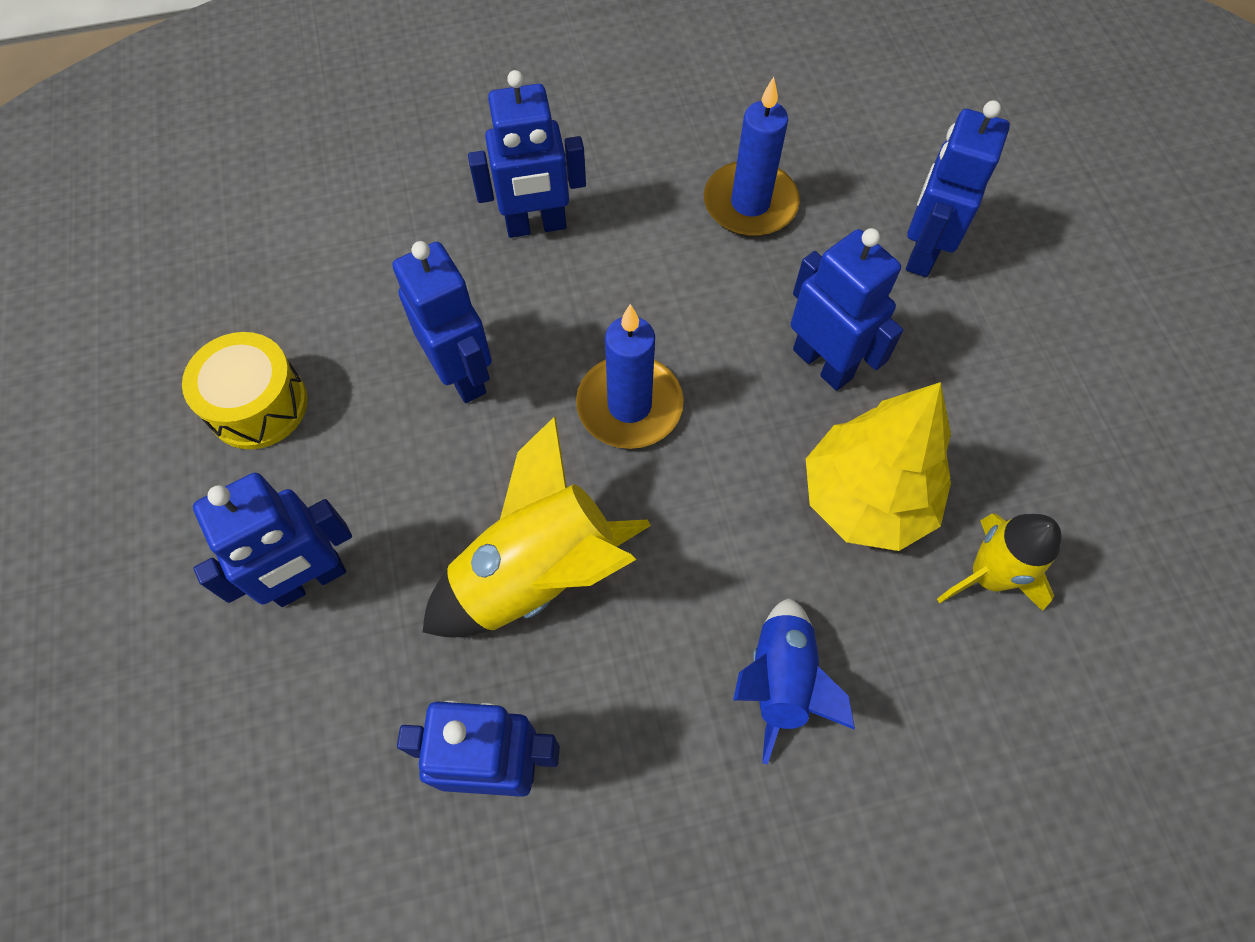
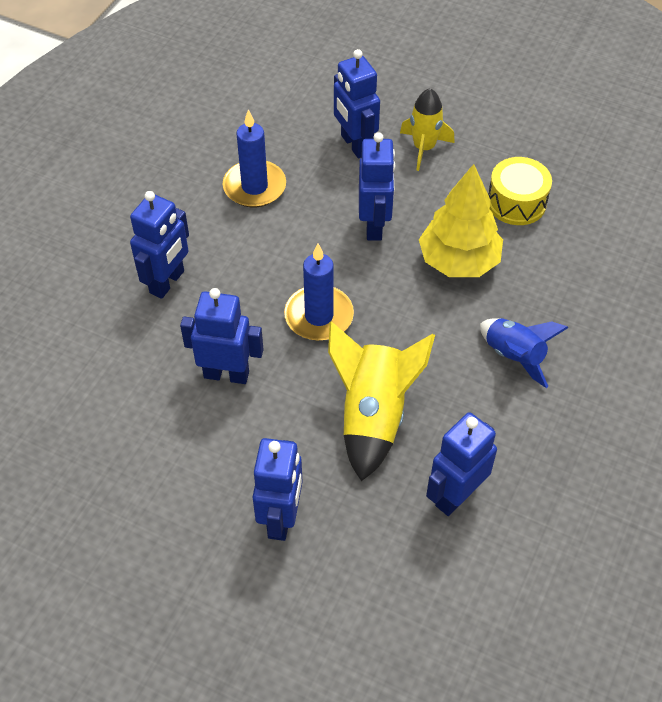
camera: 50 degrees left, 10 degrees down
(258, 405) = (145, 481): yellow drum -> yellow drum (516, 203)
(823, 363) = (374, 225): blue robot -> blue robot turned 90 degrees clockwise
(988, 576) = (535, 247): yellow rocket -> yellow rocket (424, 148)

